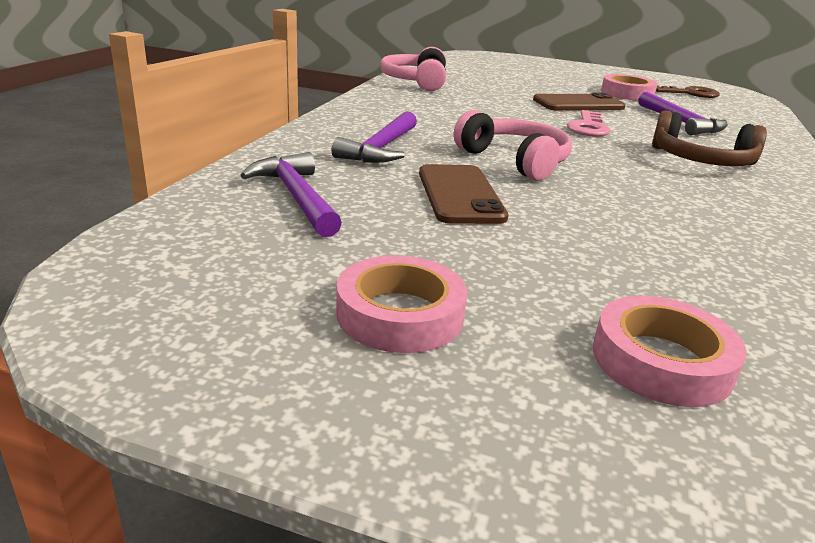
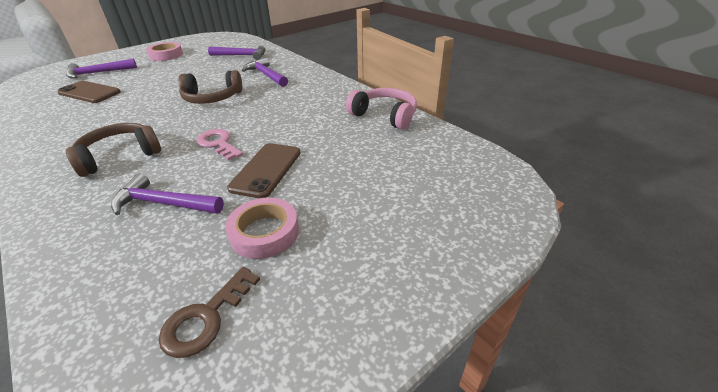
camera: 125 degrees right, 10 degrees up
(460, 195) = (203, 77): brown phone -> brown phone (89, 92)
(515, 161) = (212, 98): pink headphones -> brown headphones
(661, 361) = (98, 73): pink tape -> purple hammer

